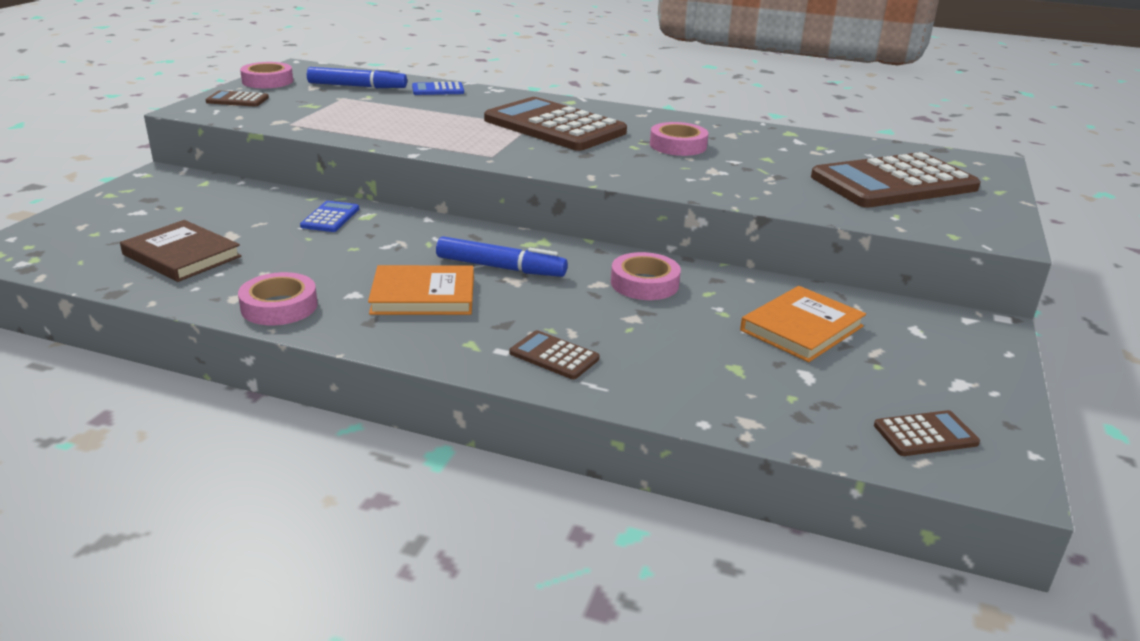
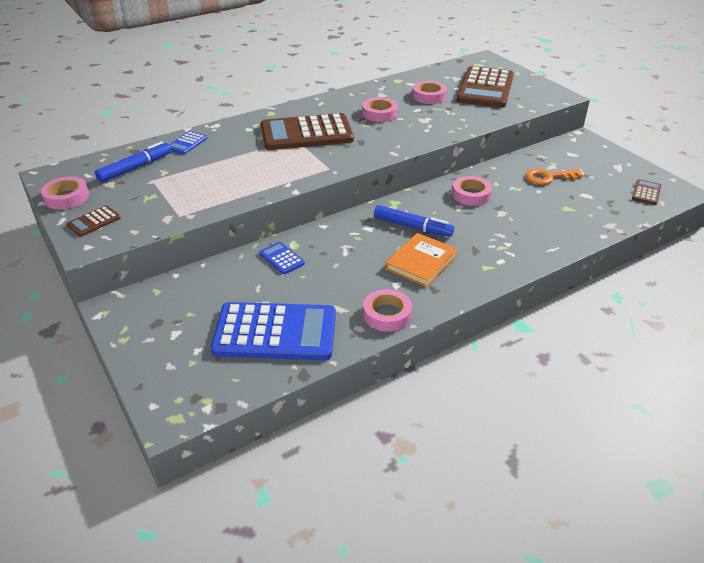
camera: 50 degrees left, 10 degrees up
(182, 256) = (275, 332): brown book -> blue calculator
(500, 268) = (412, 227): blue marker -> blue marker turned 60 degrees clockwise
(554, 356) = (518, 248): brown calculator -> none
(787, 158) = (429, 96): none -> pink tape
(801, 328) = (548, 177): orange book -> orange key

